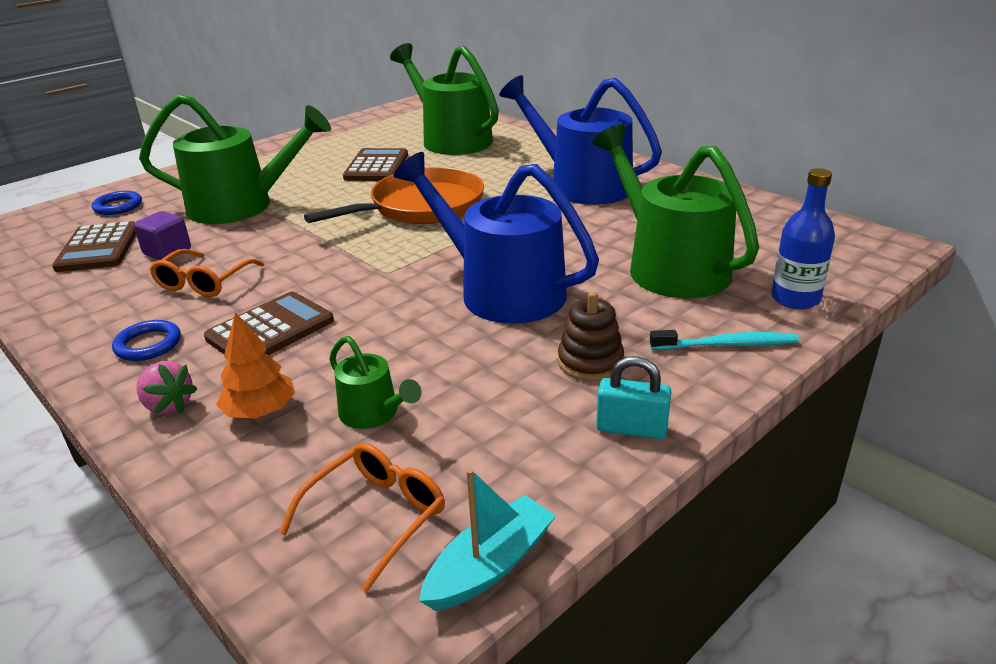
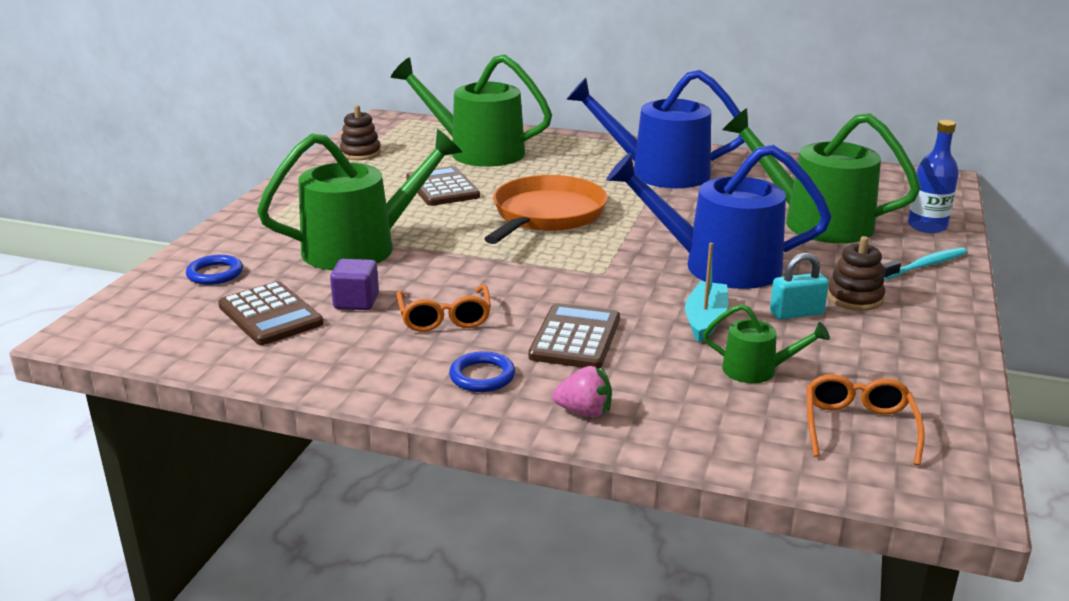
camera: 30 degrees left, 5 degrees down
(260, 411) = (668, 393): orange tree -> none
(361, 127) = (360, 153): none -> brown stacking toy
(490, 566) = (966, 428): turquoise boat -> turquoise boat (705, 320)
(631, 428) = (938, 330): turquoise padlock -> turquoise padlock (796, 313)

